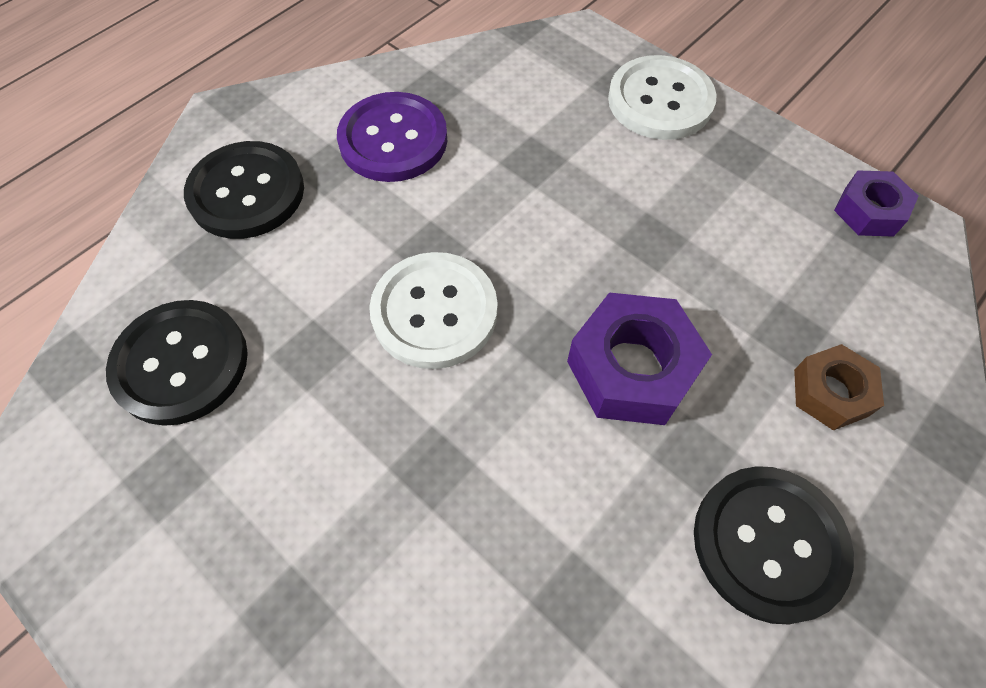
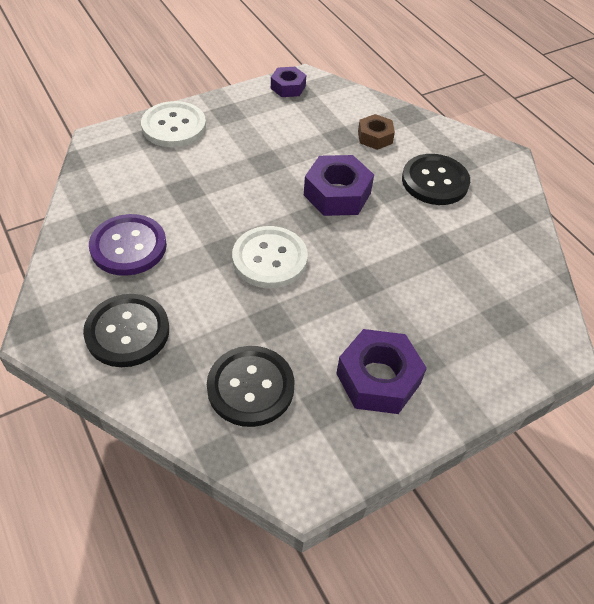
camera: 75 degrees left, 10 degrees down
(228, 547) = (378, 378): none -> purple nut

